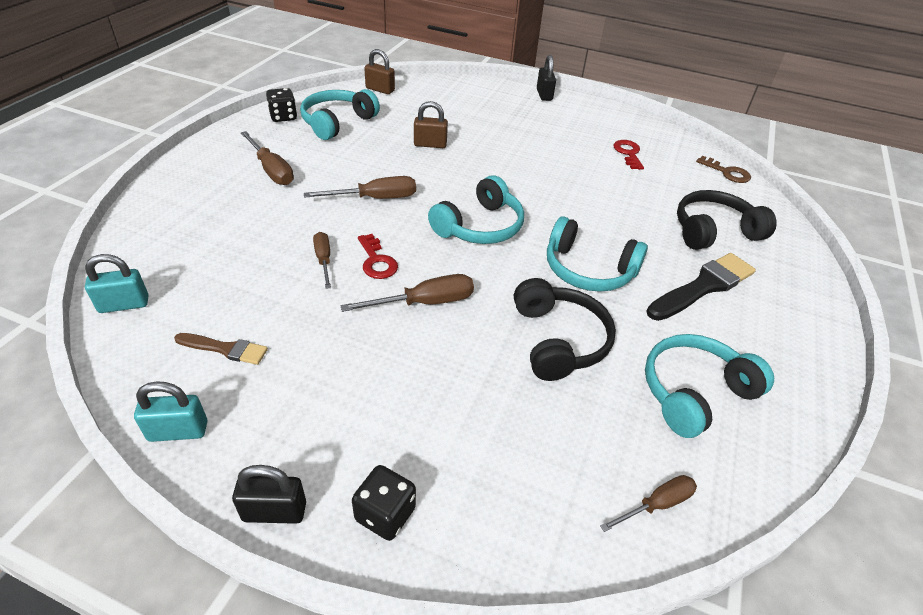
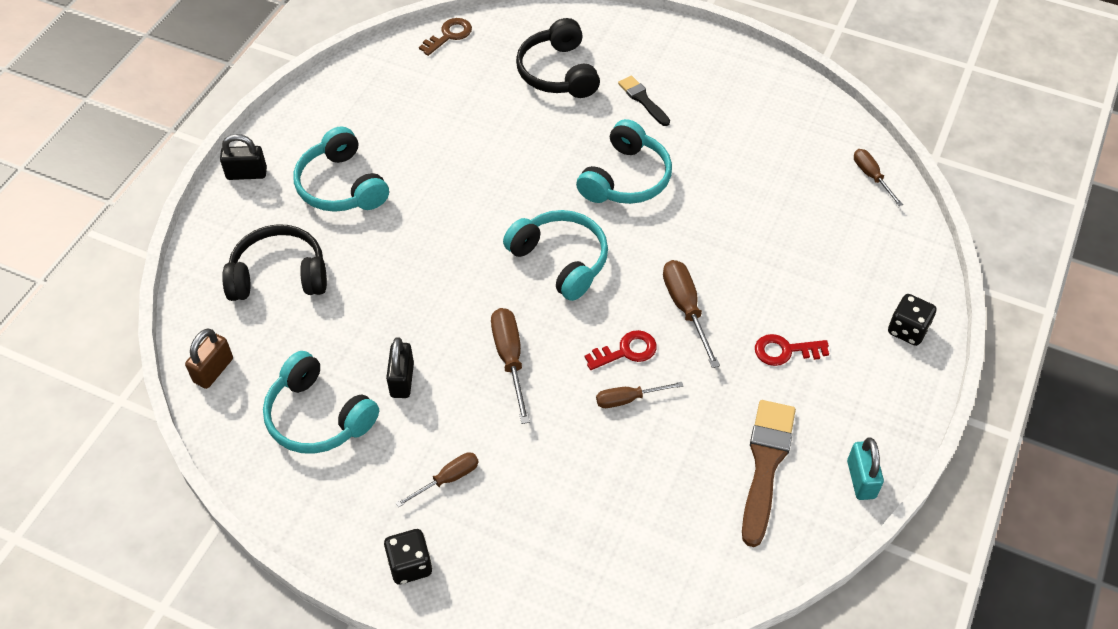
camera: 85 degrees left, 10 degrees up
(124, 304) = (716, 572): turquoise padlock -> none
(225, 349) = (765, 464): brown brush -> brown brush, size x1.76
(271, 170) = (447, 479): brown screwdriver -> brown screwdriver, size x0.65
(274, 511) = (918, 398): black padlock -> black padlock (402, 380)
(283, 117) = (297, 488): black dice -> black dice (410, 565)
(430, 144) = (383, 306): brown padlock -> none
(559, 340) = (723, 211): black headphones -> black headphones (279, 275)
(628, 153) = (407, 111): red key -> red key (785, 351)
(694, 392) = (769, 134): turquoise headphones -> turquoise headphones (341, 186)
(703, 286) = (642, 100): black brush -> black brush, size x0.57

